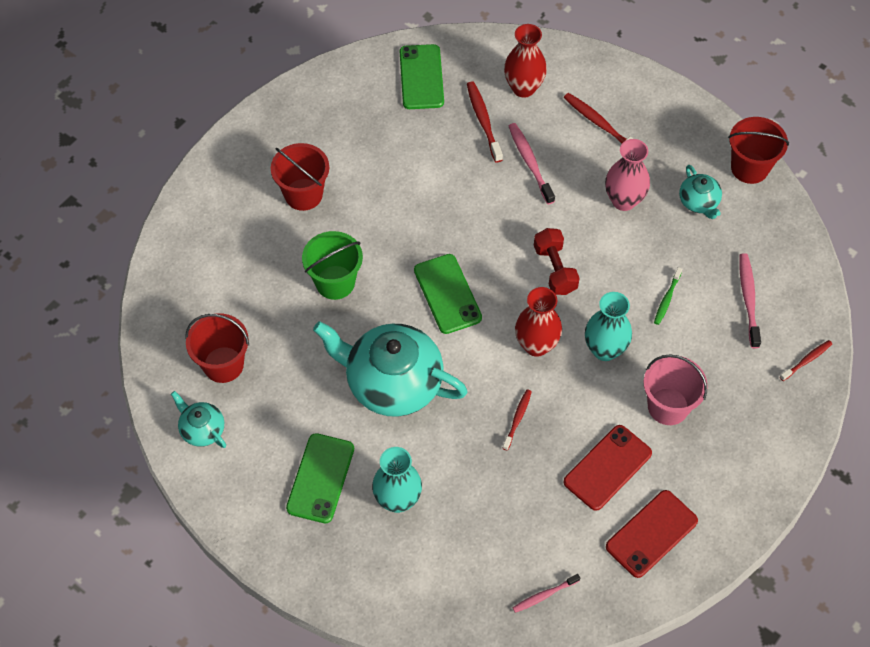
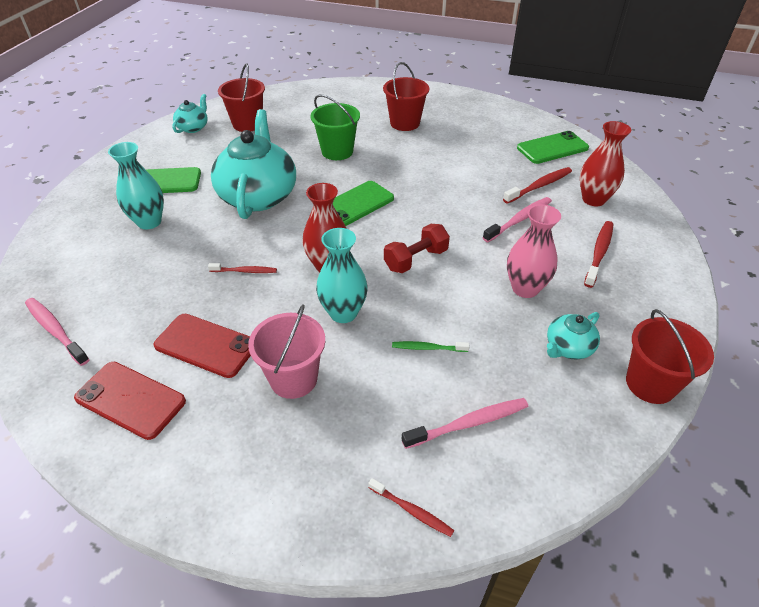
camera: 70 degrees right, 15 degrees down
(544, 595) = (56, 330): pink toothbrush -> pink toothbrush, size x1.59

